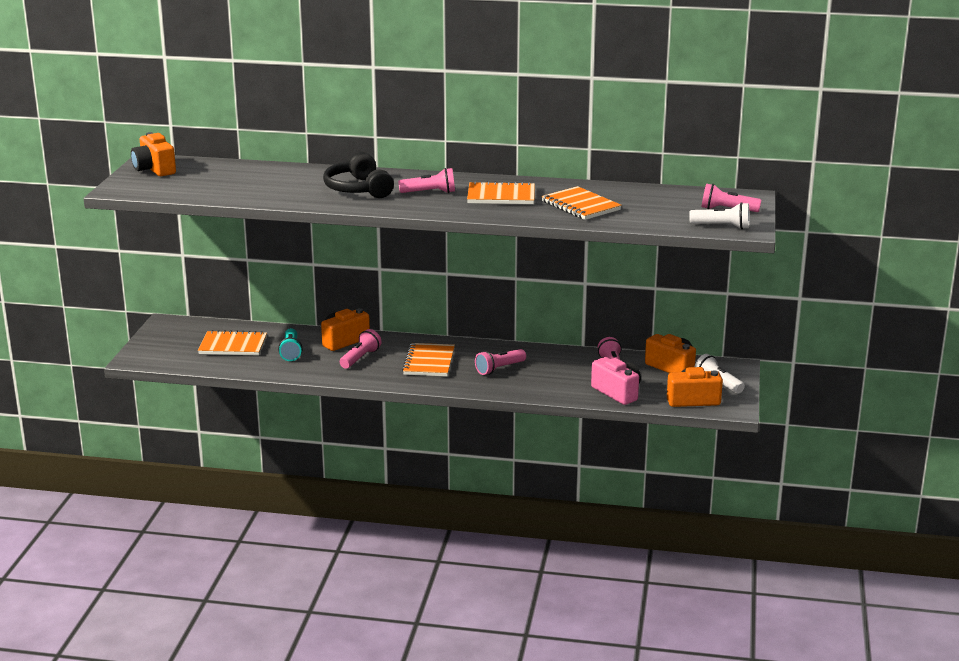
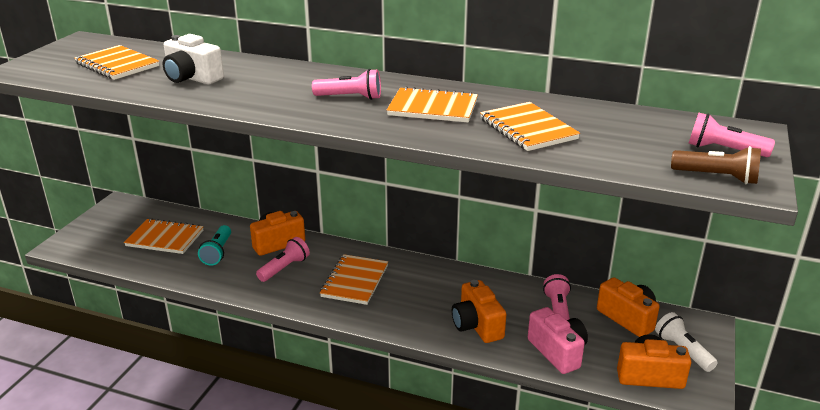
camera: 10 degrees right, 5 degrees up
(154, 169) = (76, 50): orange camera -> orange camera (477, 325)
(206, 180) = (117, 65): none -> orange notebook
(284, 186) = (192, 78): none -> white camera
(358, 189) = (272, 87): black headphones -> none
(499, 369) = (428, 299): pink flashlight -> none
(722, 226) = (717, 177): white flashlight -> brown flashlight

